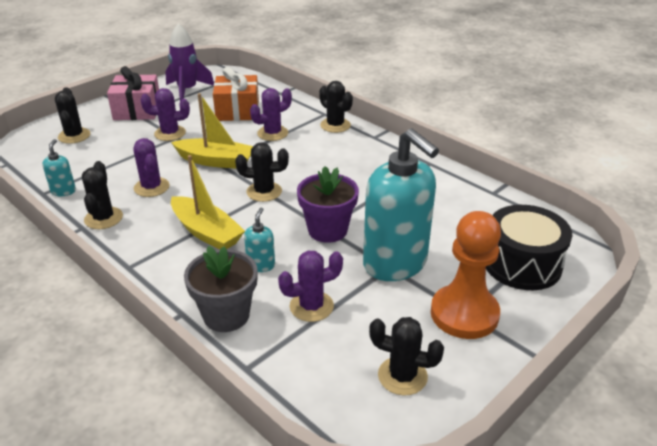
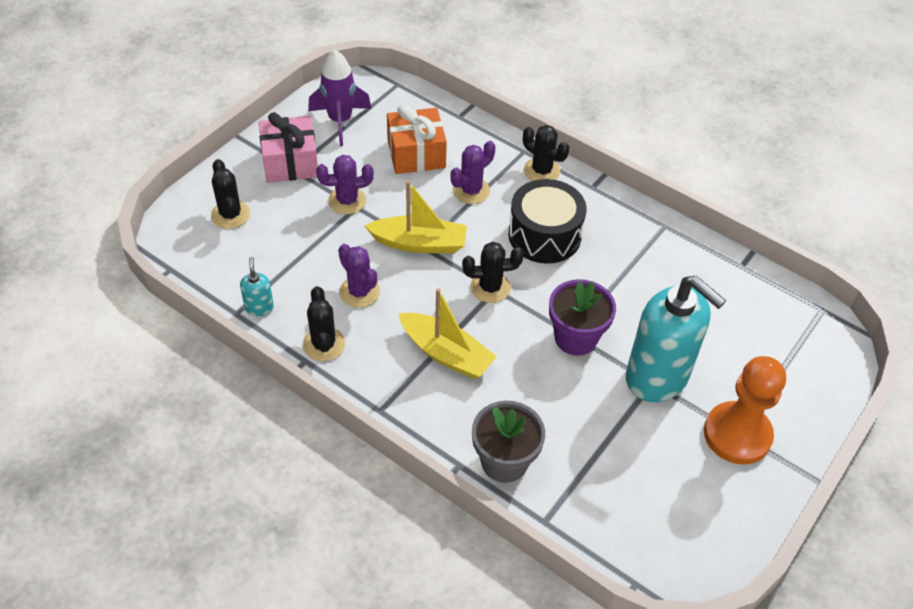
camera: 10 degrees left, 15 degrees up
(261, 265) = (519, 393): turquoise soap dispenser -> none
(311, 306) = (586, 441): purple cactus -> none
(402, 376) = (692, 513): black cactus -> none
(522, 264) = (784, 365): black drum -> black drum (544, 235)

